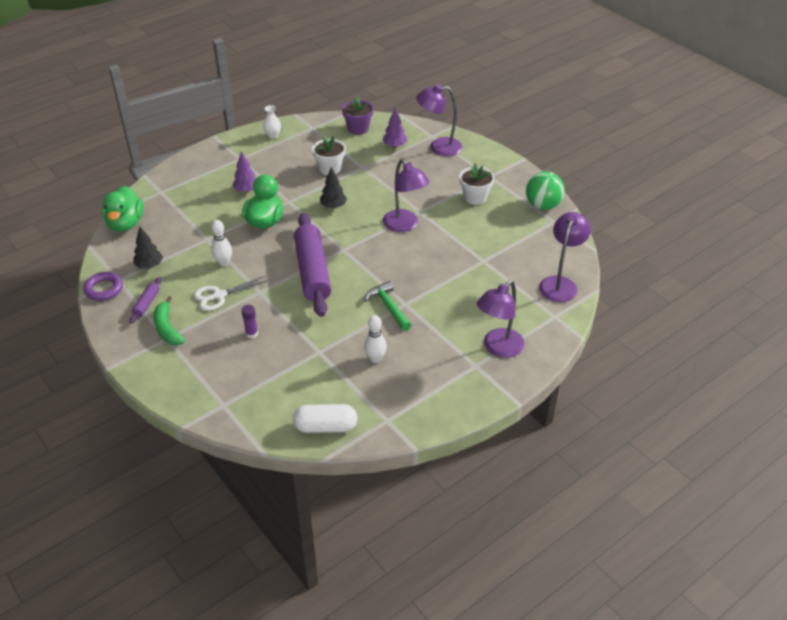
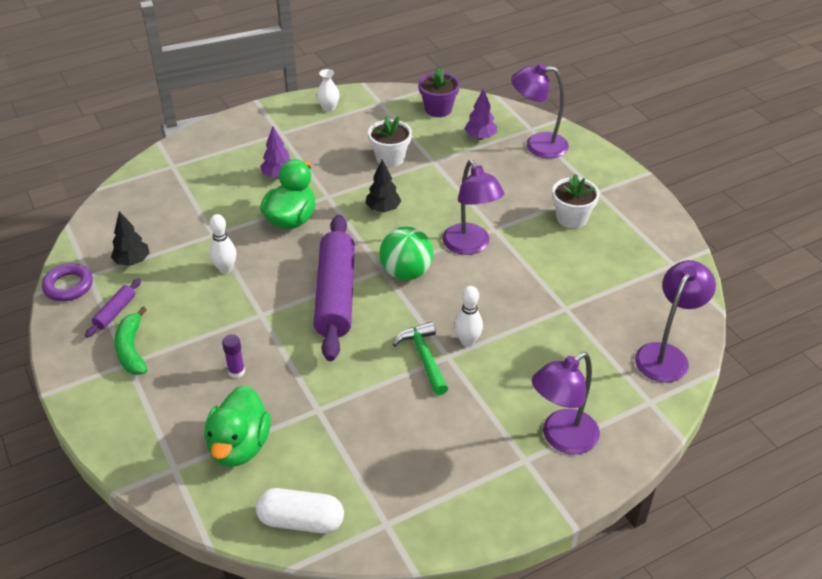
camera: 10 degrees right, 0 degrees up
(125, 223) = (118, 202): green duck -> green duck (239, 446)
(219, 295) = (208, 313): white scissors -> none
(375, 359) = (390, 430): white bowling pin -> white bowling pin (467, 341)
(542, 205) = (661, 240): green ball -> green ball (406, 272)

